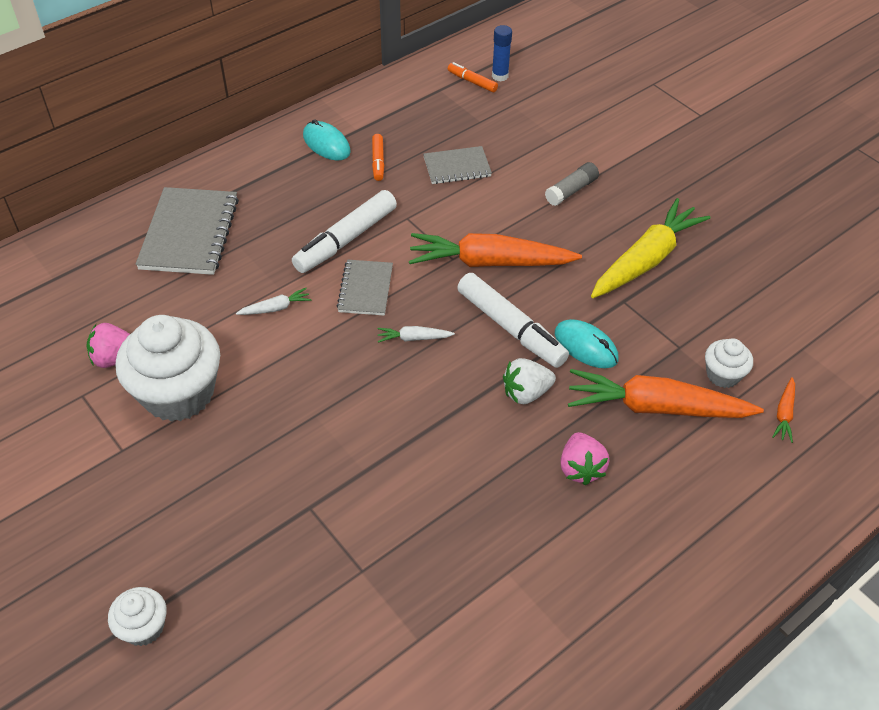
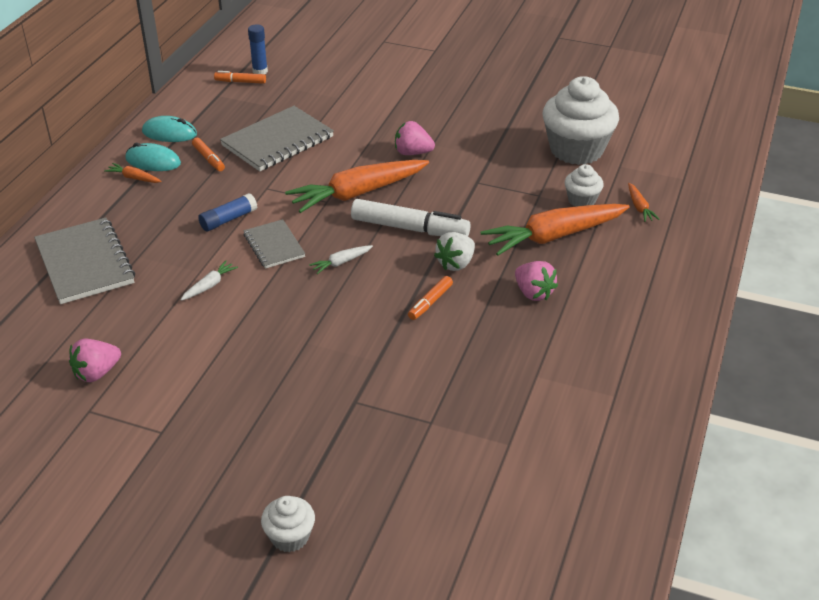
camera: 30 degrees left, 10 degrees down
(178, 393) = (176, 374): white cupcake -> white cupcake (576, 150)
(296, 156) = (134, 178): none -> orange carrot
(345, 240) = (228, 219): white marker -> blue glue stick
(457, 167) = (278, 141): grey notebook -> grey notebook, size x1.70
(465, 428) = (430, 302): none -> orange marker
(571, 190) = (380, 127): grey glue stick -> none
(582, 236) = (412, 153): none -> pink strawberry
(586, 346) = (474, 219): turquoise mouse -> turquoise mouse (169, 133)
(646, 259) = (471, 151): yellow carrot -> none

